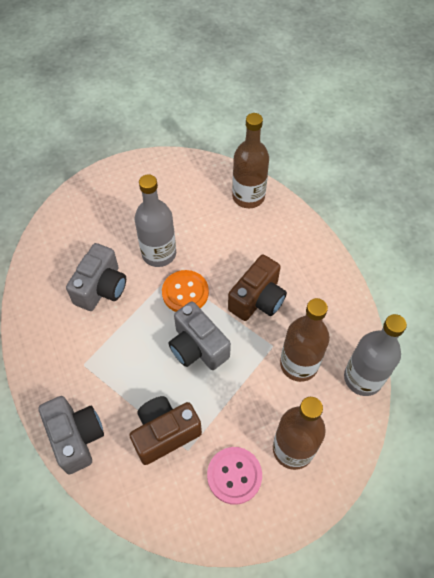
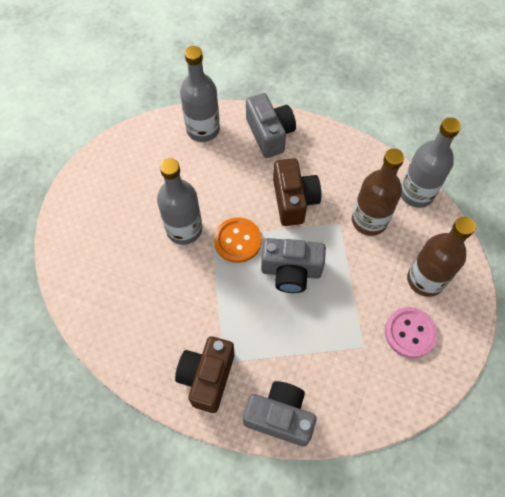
camera: 45 degrees left, 5 degrees up
(101, 288) = (170, 294): grey camera -> grey camera (270, 134)
(165, 433) = (336, 351): brown camera -> brown camera (207, 377)
(248, 197) = (203, 129): brown bottle -> grey bottle

